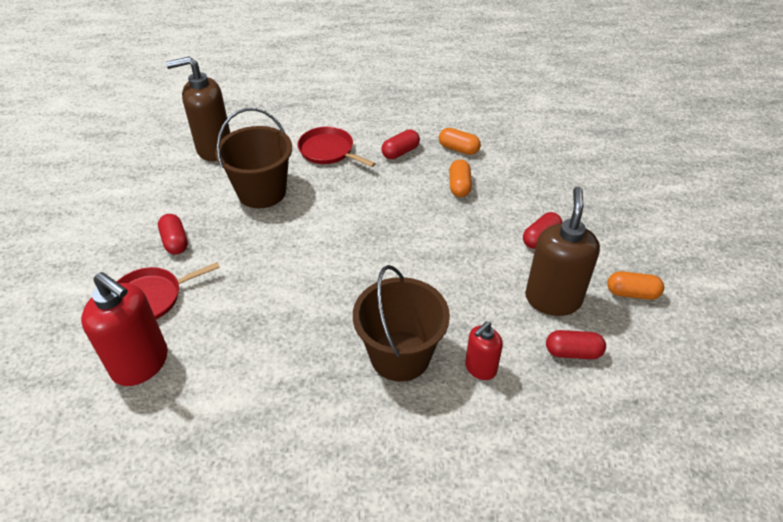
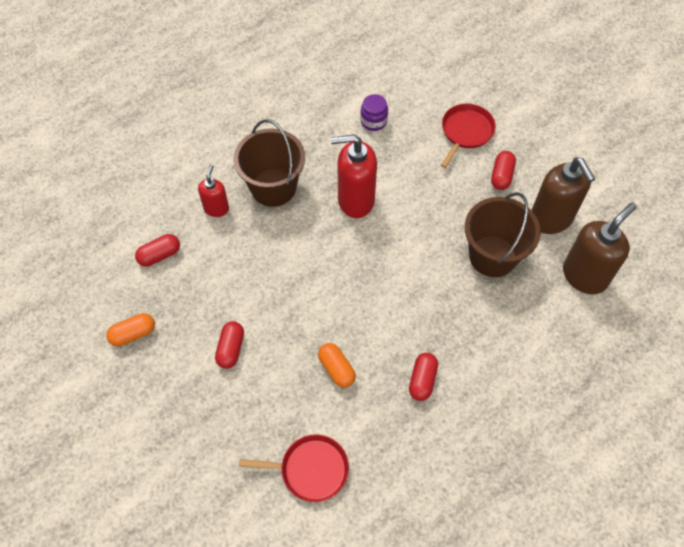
camera: 145 degrees right, 15 degrees up
(141, 364) = (422, 96): red soap dispenser -> red soap dispenser (355, 200)
(175, 242) = (501, 176): red capsule -> red capsule turned 75 degrees clockwise
(223, 367) = (373, 121): none -> purple jar
(328, 151) = (487, 338): red pan -> red pan (310, 469)
(458, 149) = (371, 422): orange capsule -> none
(552, 299) = (193, 291): brown soap dispenser -> brown soap dispenser (551, 219)

